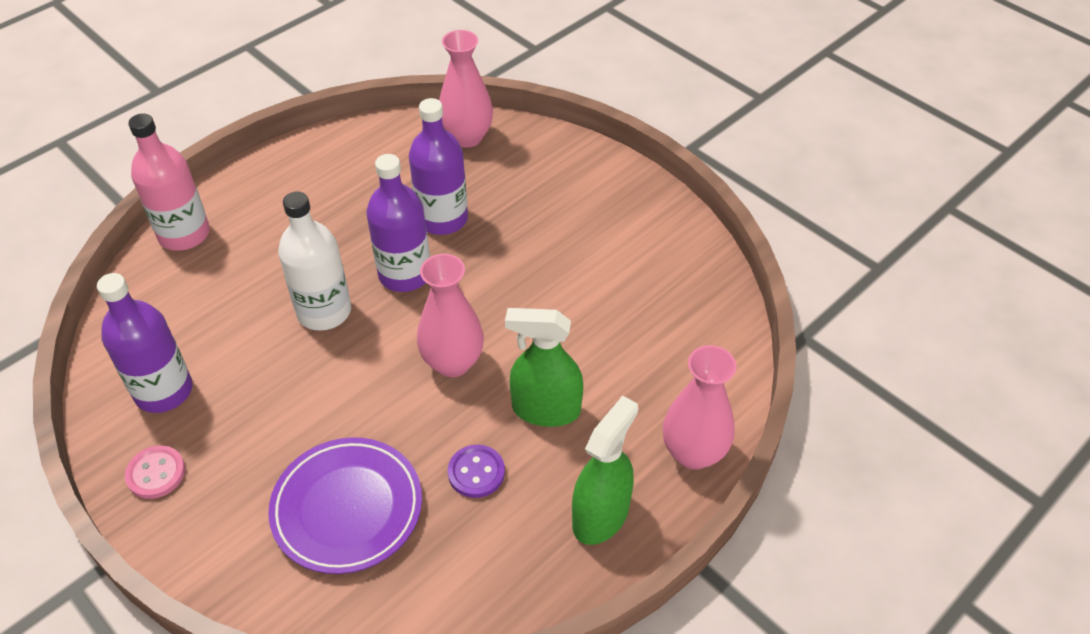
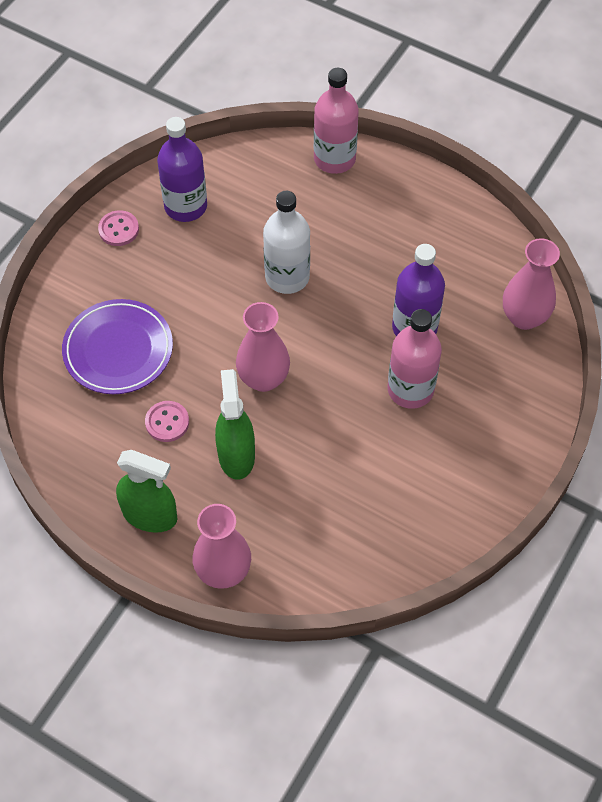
camera: 75 degrees right, 10 degrees up
(405, 274) = (343, 319): purple bottle -> none
(476, 472) = (167, 422): purple button -> pink button
(516, 239) = (410, 389): none -> pink bottle

